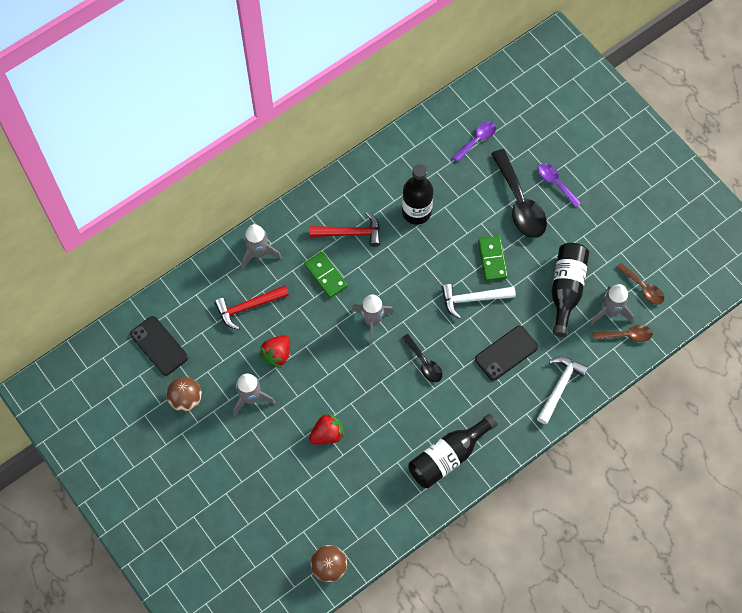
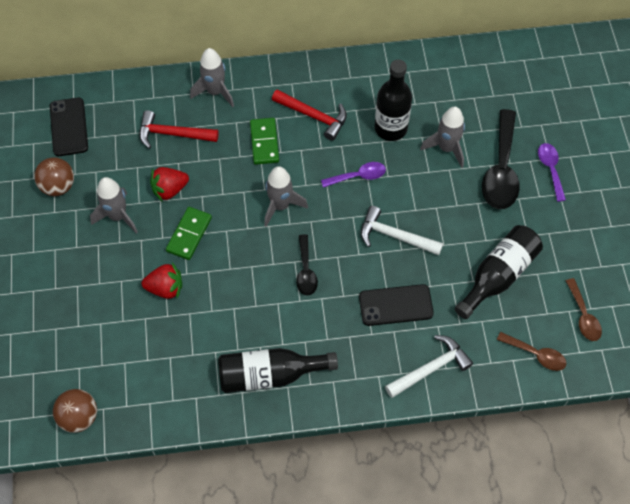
camera: 30 degrees right, 5 degrees down
(477, 140) = (494, 92): purple spoon -> purple spoon (358, 176)
(492, 259) = (439, 208): green domino -> green domino (189, 234)
(610, 311) = (532, 321): grey rocket -> grey rocket (446, 148)

